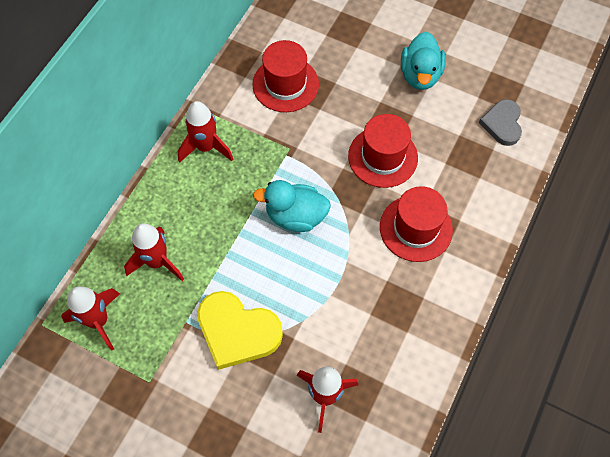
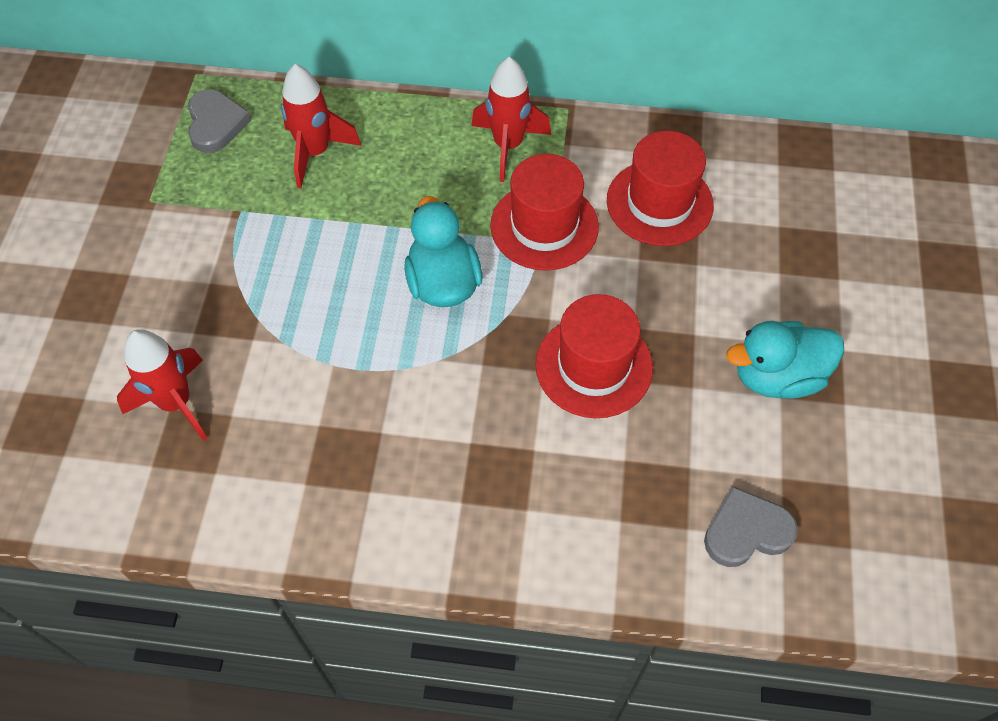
camera: 70 degrees right, 5 degrees down
(98, 321) = (216, 124): red rocket -> grey heart
(237, 331) = (243, 271): yellow heart -> none
(416, 228) = (485, 448): red hat -> red hat (544, 226)

